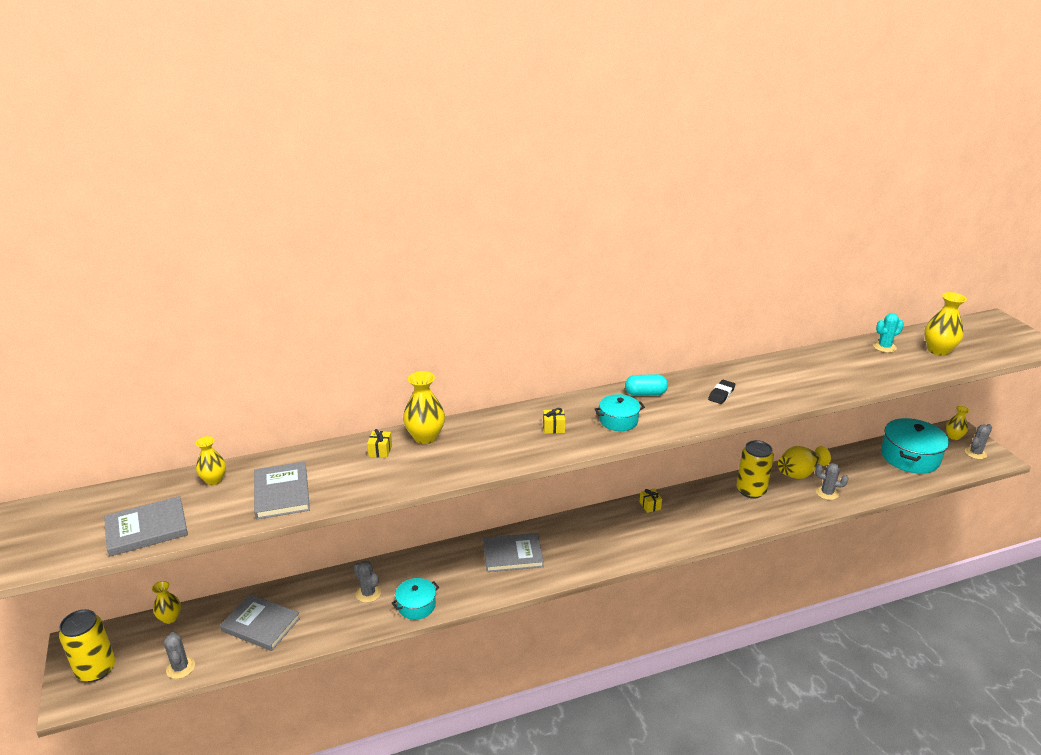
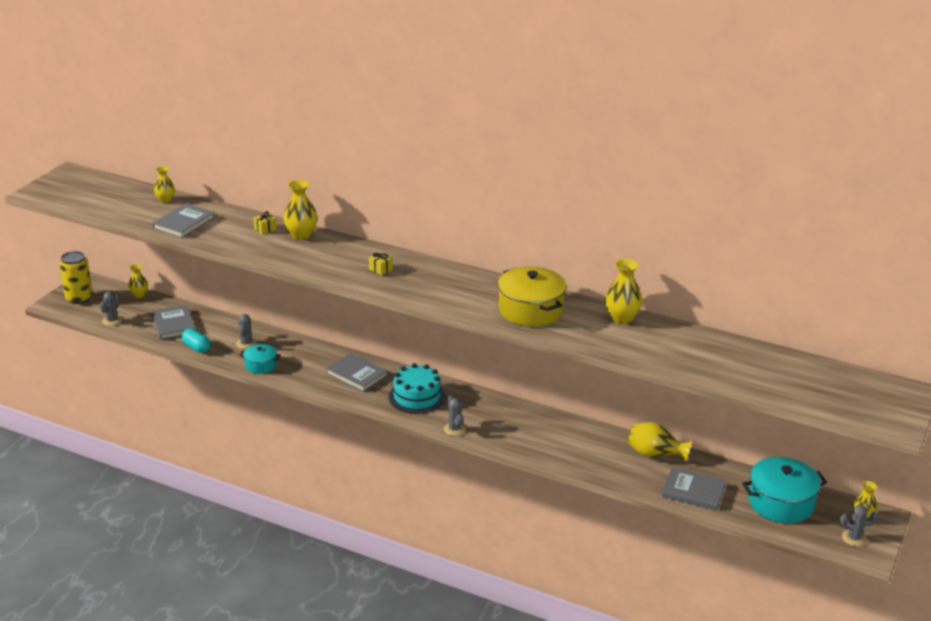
camera: 45 degrees right, 0 degrees up
(147, 529) = (103, 206): grey book -> grey book (693, 491)
(589, 541) = (417, 397): none -> turquoise cake
(618, 420) = (427, 287): turquoise pot -> none
(645, 394) = (480, 283): turquoise capsule -> turquoise capsule (196, 347)
(650, 505) = (496, 404): yellow gift -> none
(721, 394) = (530, 310): black eraser -> yellow pot
(751, 490) = (590, 440): yellow can -> none
(827, 493) = (648, 478): grey cactus -> grey cactus (454, 429)
(884, 347) = (740, 352): turquoise cactus -> none
(938, 350) = (783, 378): yellow vase -> yellow vase (621, 318)

